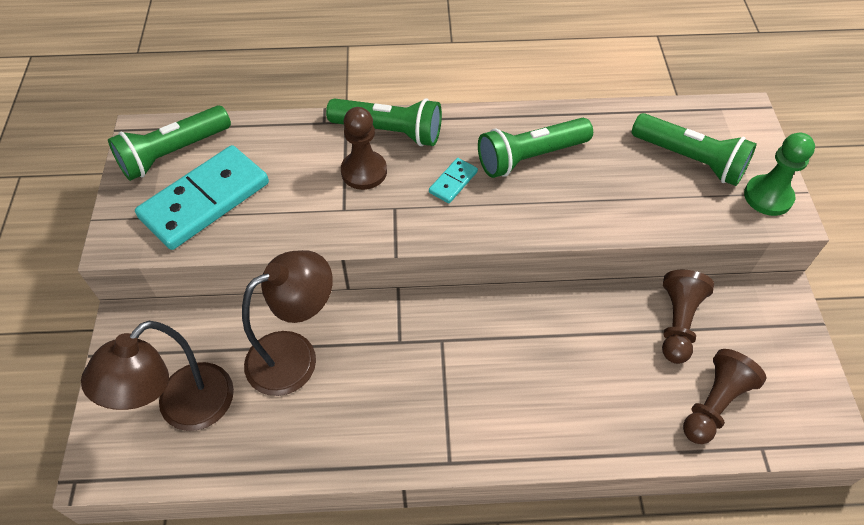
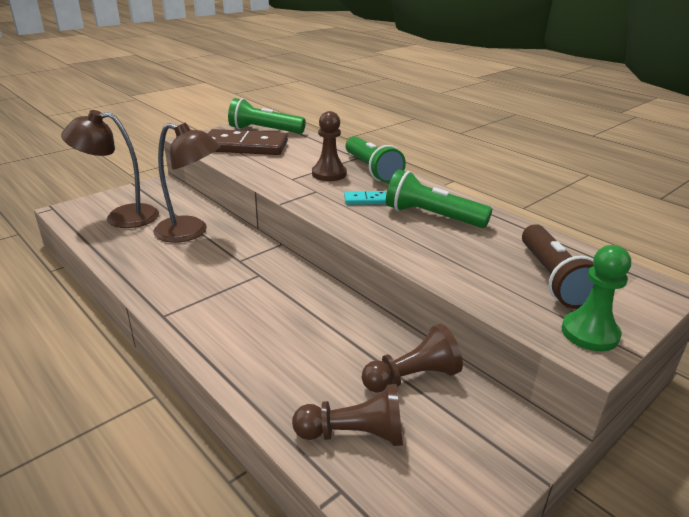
camera: 50 degrees right, 25 degrees down
(205, 200) = (245, 146): turquoise domino -> brown domino
(689, 159) = (553, 279): green flashlight -> brown flashlight

